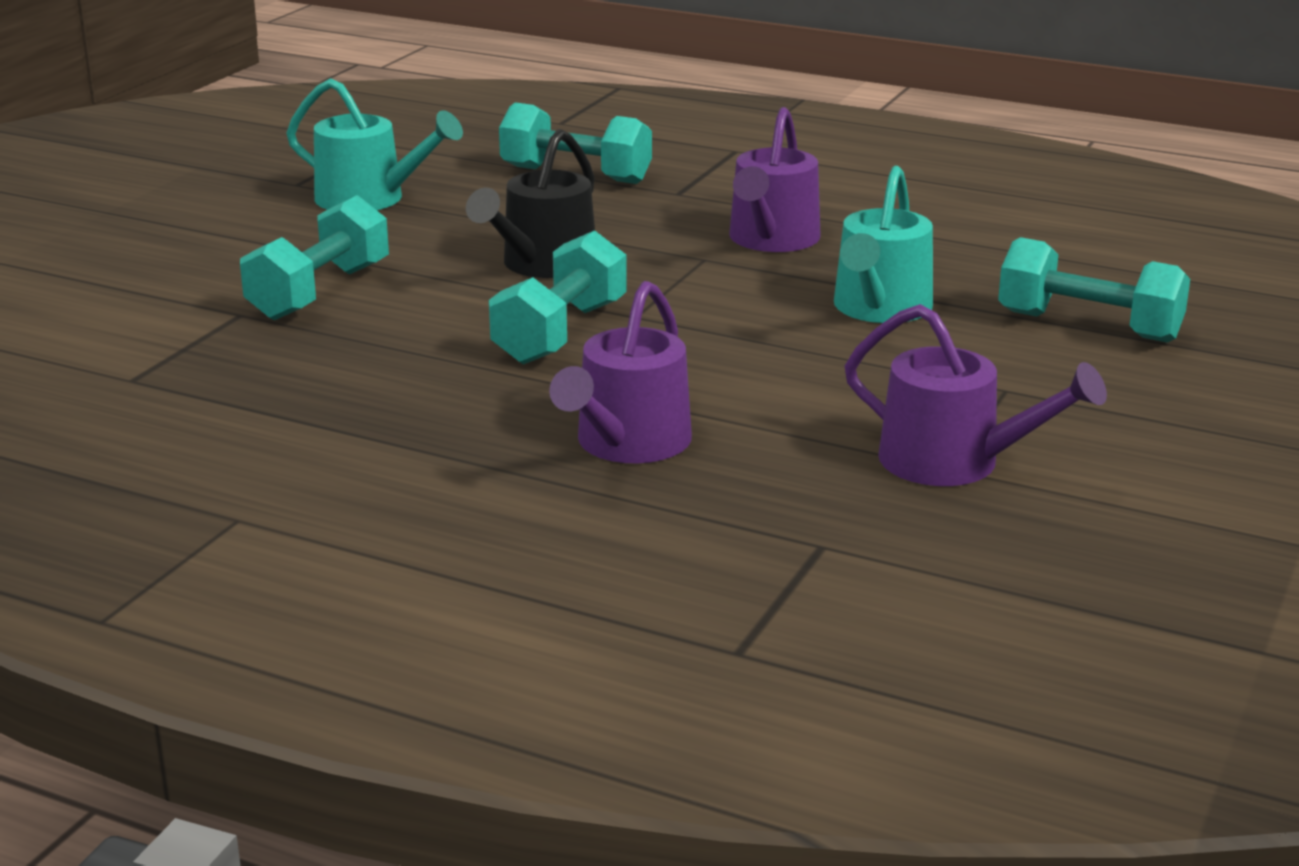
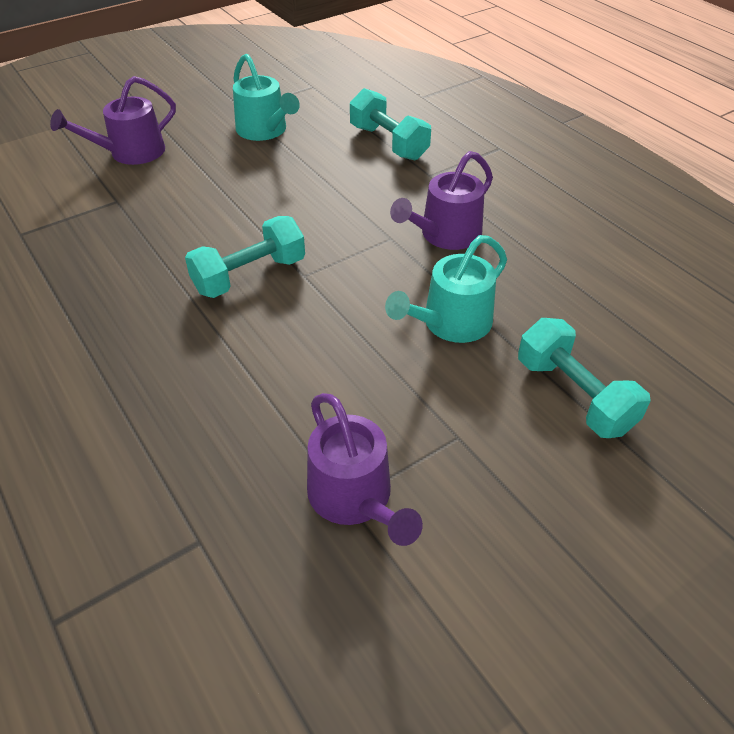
camera: 30 degrees right, 20 degrees up
(319, 292) = (168, 197): turquoise dumbbell -> none
(543, 264) = (298, 213): black watering can -> none
(628, 444) = (188, 390): purple watering can -> purple watering can (131, 152)

